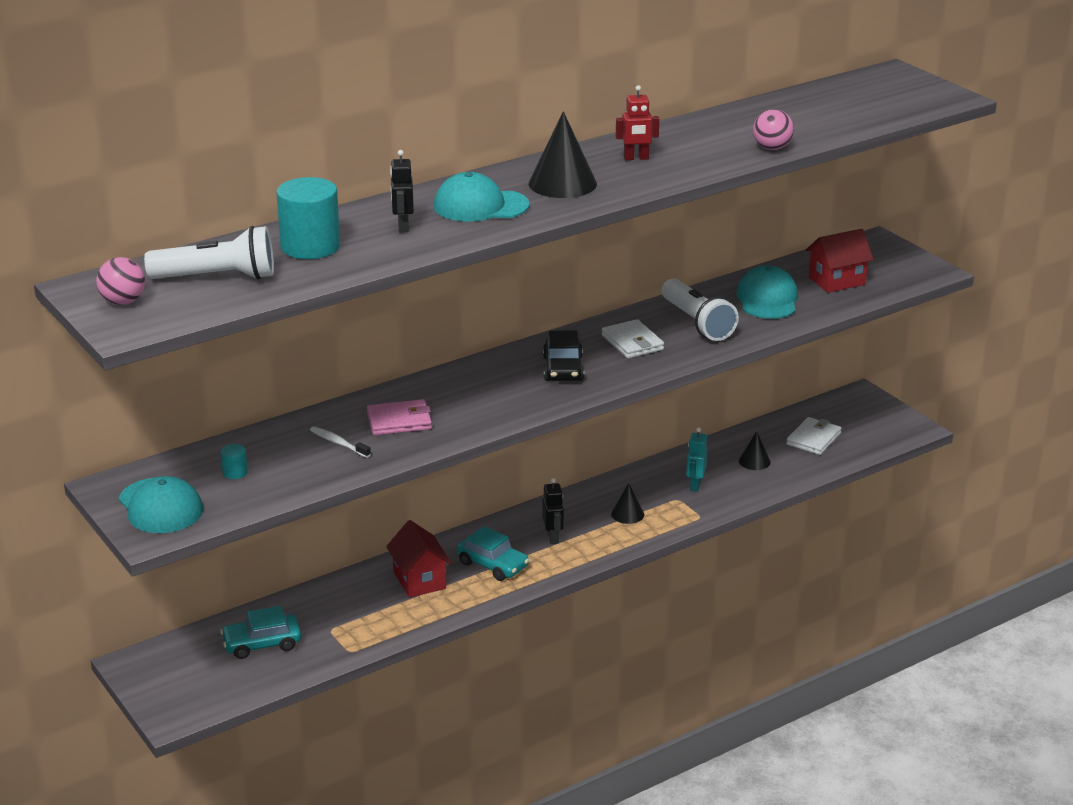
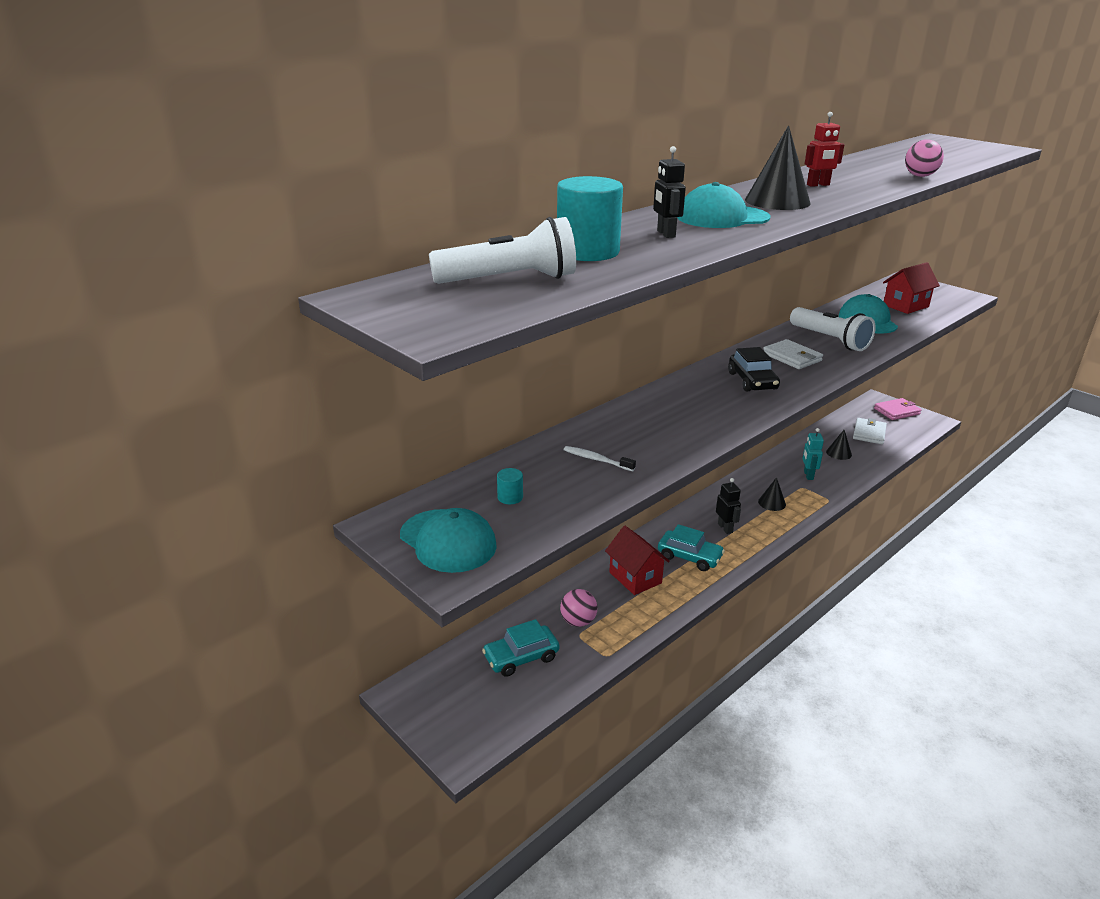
camera: 10 degrees left, 0 degrees up
(123, 302) = (415, 306): pink ball -> pink ball (578, 621)
(399, 421) = (641, 435): pink wallet -> pink wallet (897, 411)

